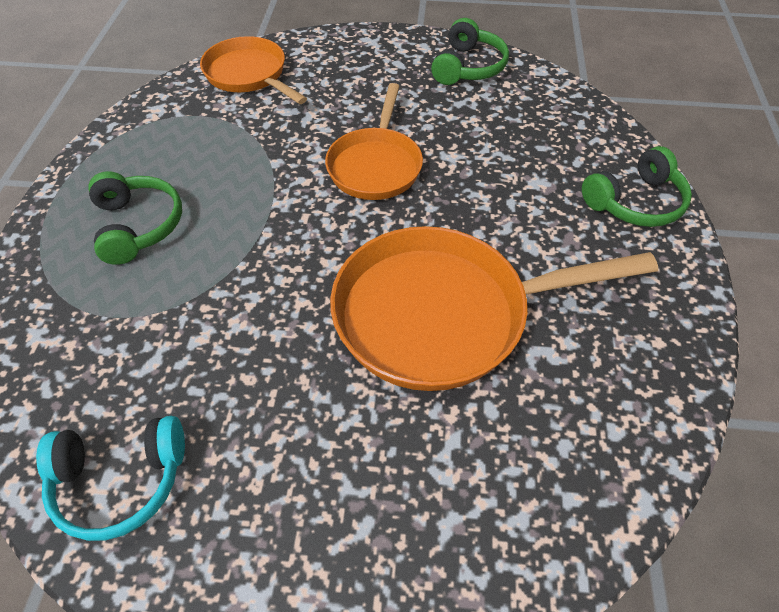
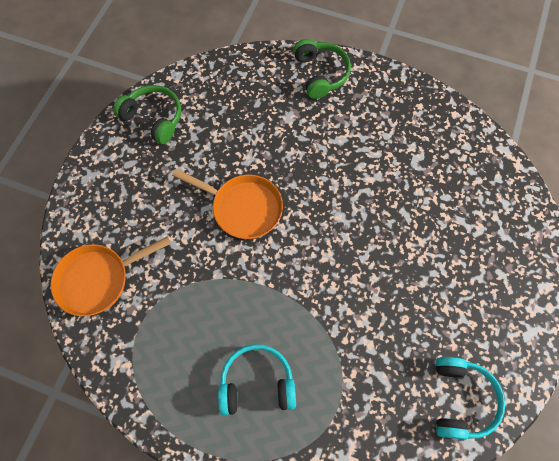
camera: 75 degrees left, 15 degrees up
(138, 226) = (257, 382): green headphones -> turquoise headphones
(442, 314) = (381, 202): orange pan -> none

